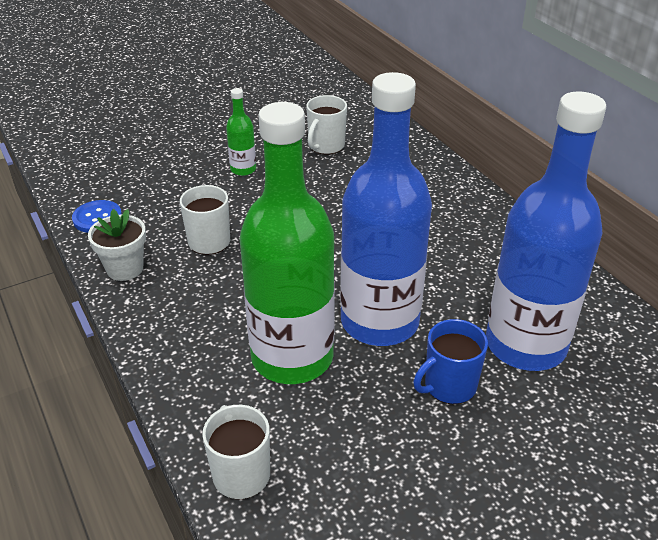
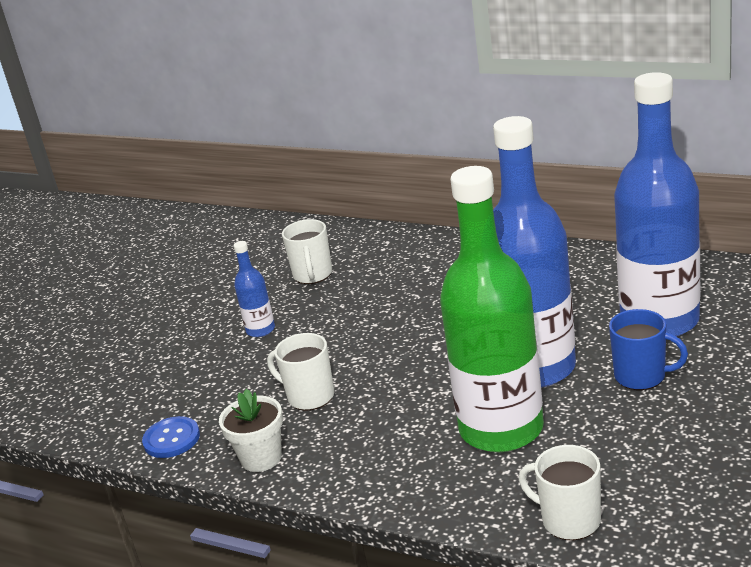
camera: 30 degrees left, 10 degrees down
(243, 169) = (260, 330): green bottle -> blue bottle
(449, 386) = (641, 376): blue mug -> blue mug turned 90 degrees counterclockwise

